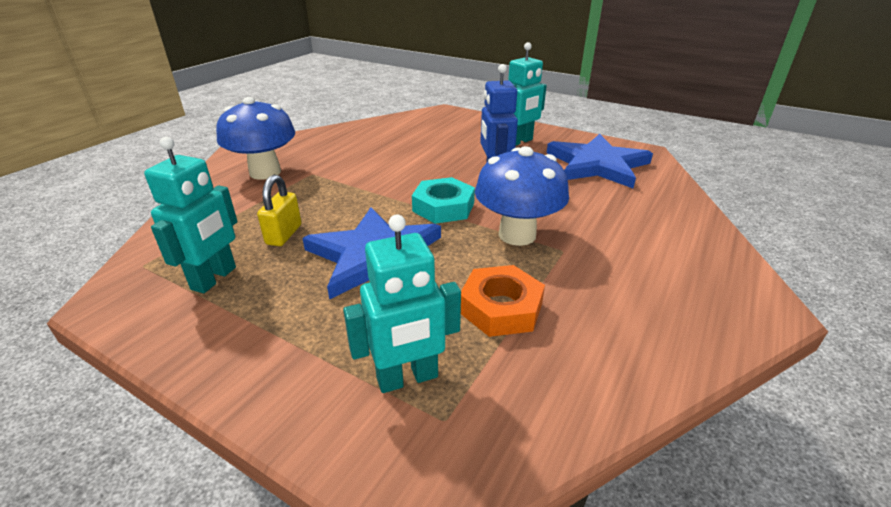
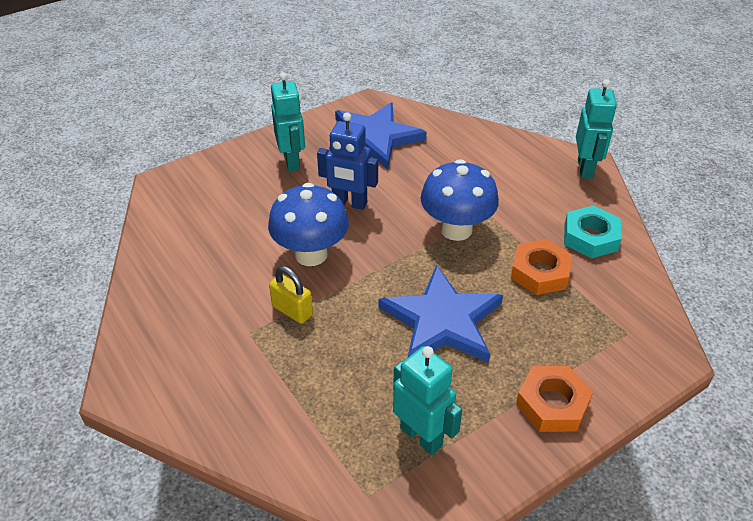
camera: 65 degrees left, 10 degrees up
(265, 172) = (215, 372): blue mushroom -> blue mushroom (311, 254)
(280, 364) = (552, 404): none -> orange nut
(284, 234) = (371, 376): yellow padlock -> yellow padlock (292, 310)
(407, 378) = (589, 340): turquoise robot -> turquoise robot (585, 168)
(443, 207) = (387, 255): turquoise nut -> turquoise nut (590, 237)

